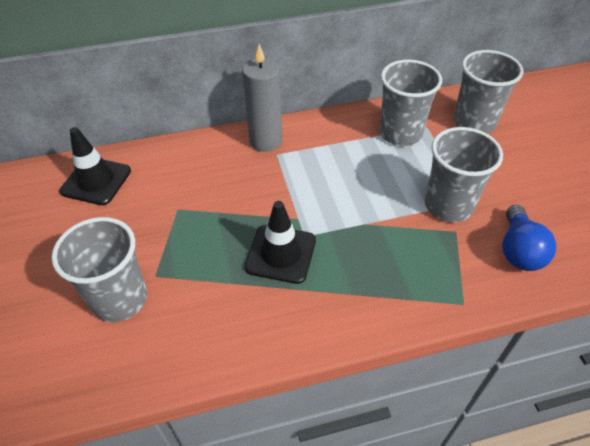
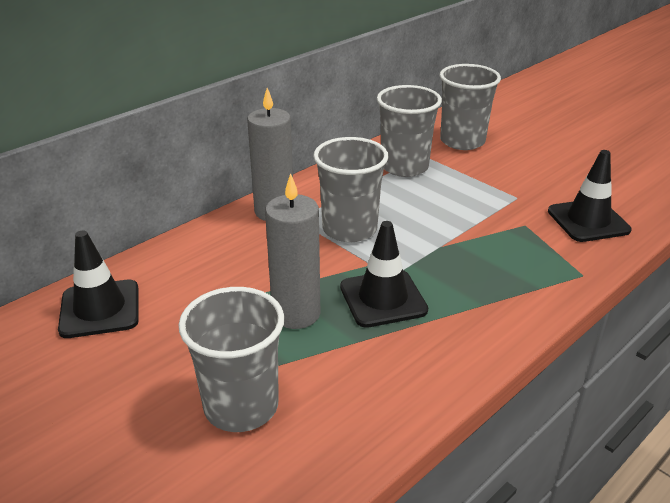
camera: 30 degrees left, 15 degrees down
(211, 239) = (296, 313): none -> grey candle
(448, 205) = (500, 208): grey cup -> grey cup (349, 229)
(518, 250) = (588, 221): blue light bulb -> black traffic cone

